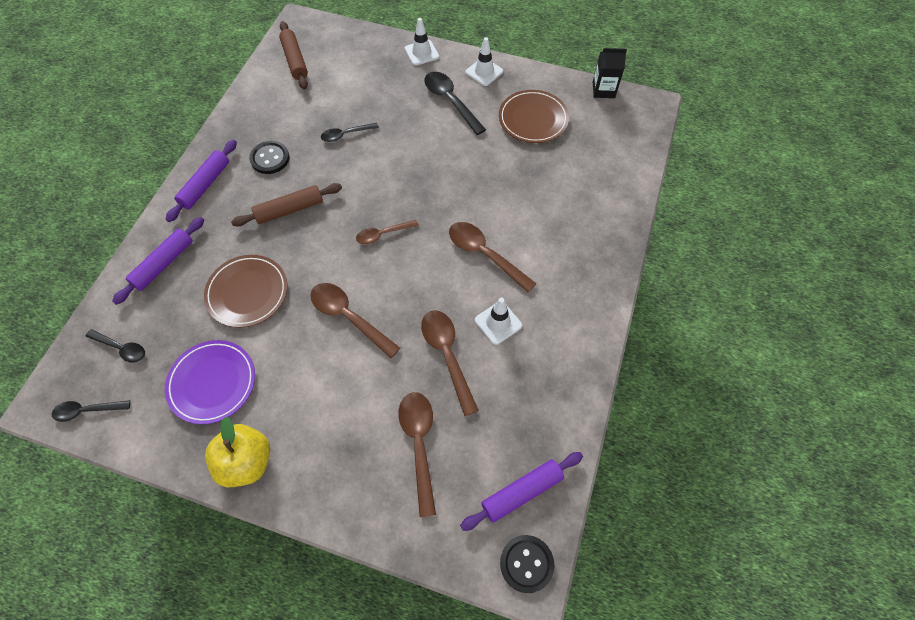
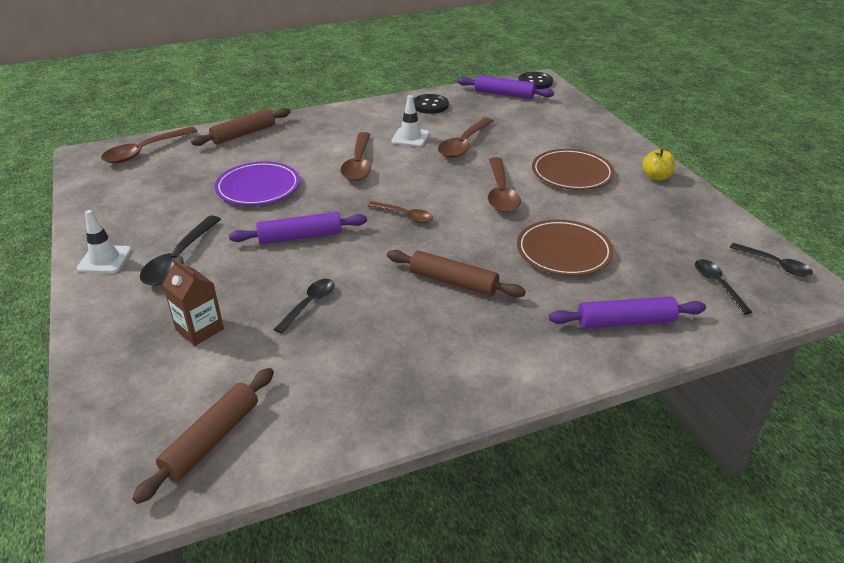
camera: 130 degrees left, 25 degrees down
(205, 185) = (509, 365): purple rolling pin -> purple rolling pin (300, 237)
(212, 383) = (648, 221): purple plate -> purple plate (258, 187)
(246, 462) = (656, 177): yellow apple -> yellow apple, size x0.60
(270, 158) = (410, 340): black button -> black button (430, 105)
(346, 135) = (309, 304): black spoon -> black spoon turned 90 degrees counterclockwise
(374, 85) = (199, 329): none -> brown carton
(419, 444) = (534, 129): brown spoon -> brown spoon (145, 151)
(421, 53) = (99, 323): white traffic cone -> none
(533, 119) = (163, 202): brown plate -> brown plate (571, 173)
(603, 90) = (81, 182): black carton -> none
(611, 209) = (243, 134): none -> brown rolling pin

